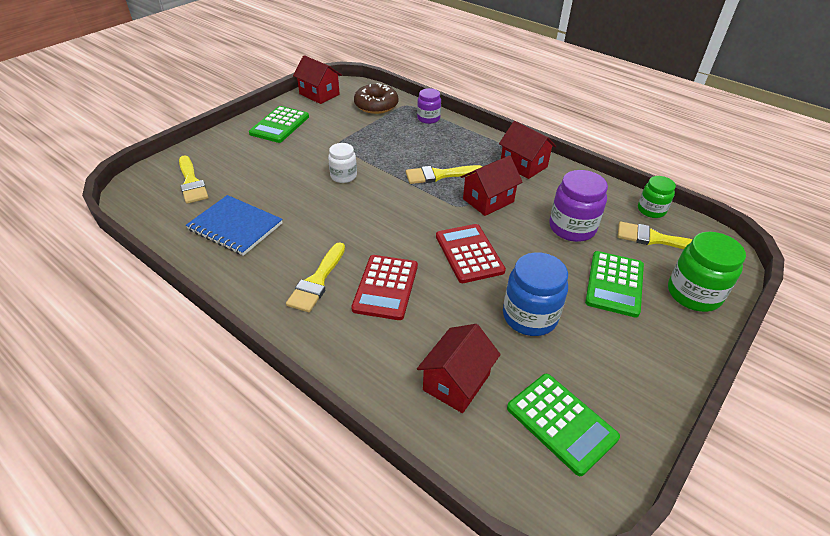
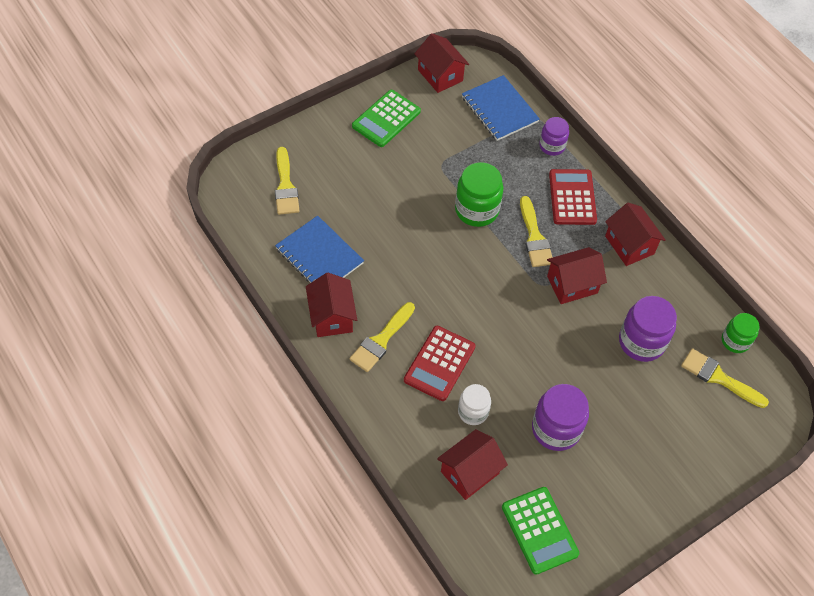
camera: 15 degrees right, 15 degrees up
(258, 272) = (332, 316): none -> red house
(343, 176) = (436, 214): white jar -> white jar (473, 412)
(376, 105) = (499, 109): brown donut -> blue notebook
(439, 175) = (534, 237): yellow brush -> yellow brush turned 105 degrees counterclockwise
(469, 253) = (528, 346): red calculator -> red calculator (572, 197)
(529, 316) = (556, 429): blue jar -> purple jar
(614, 284) = (650, 417): green calculator -> none
(693, 294) = (719, 448): green jar -> green jar (476, 210)

